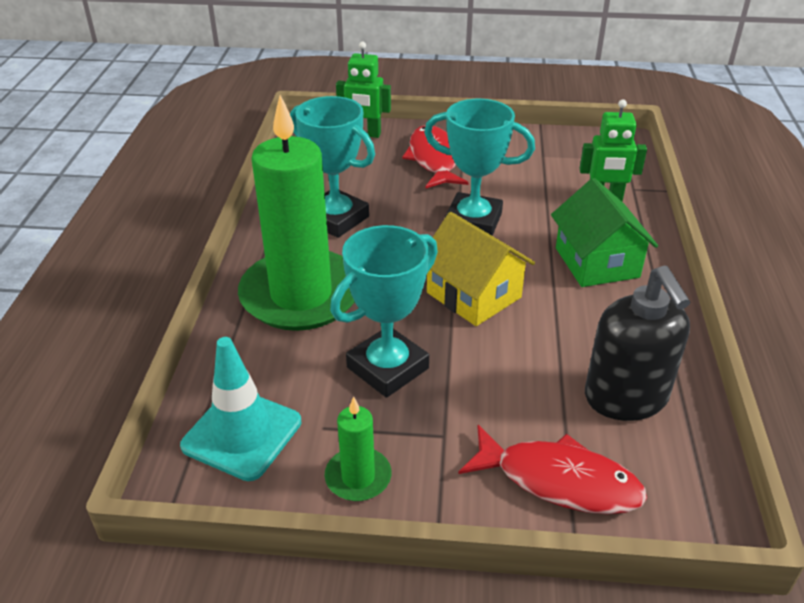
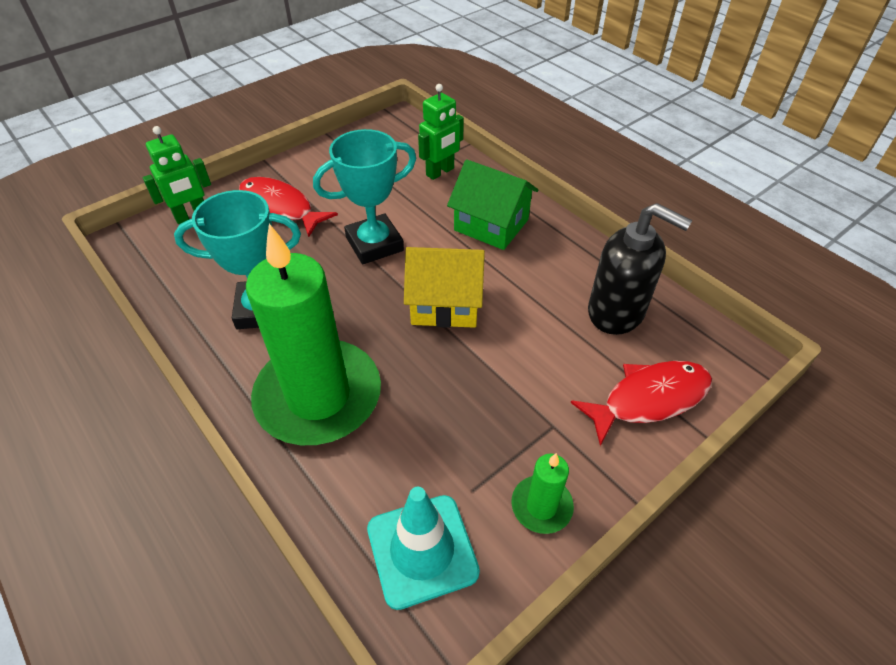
camera: 45 degrees left, 10 degrees up
(387, 368) = (457, 406): turquoise trophy -> none

